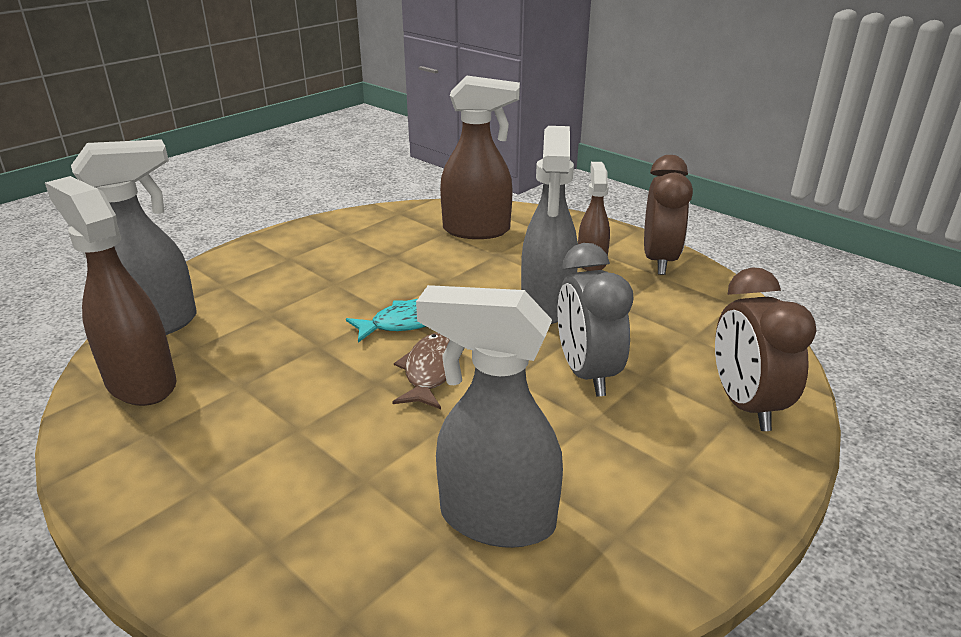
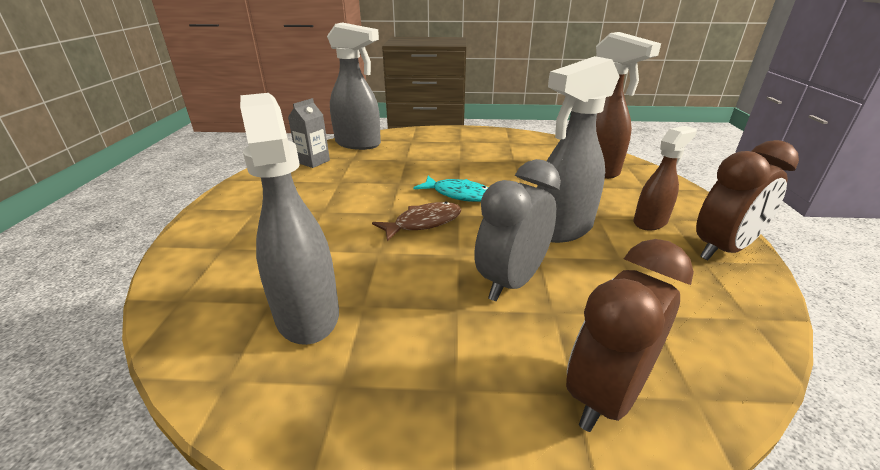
camera: 50 degrees right, 0 degrees up
(140, 383) = (313, 161): brown spray bottle -> grey carton

